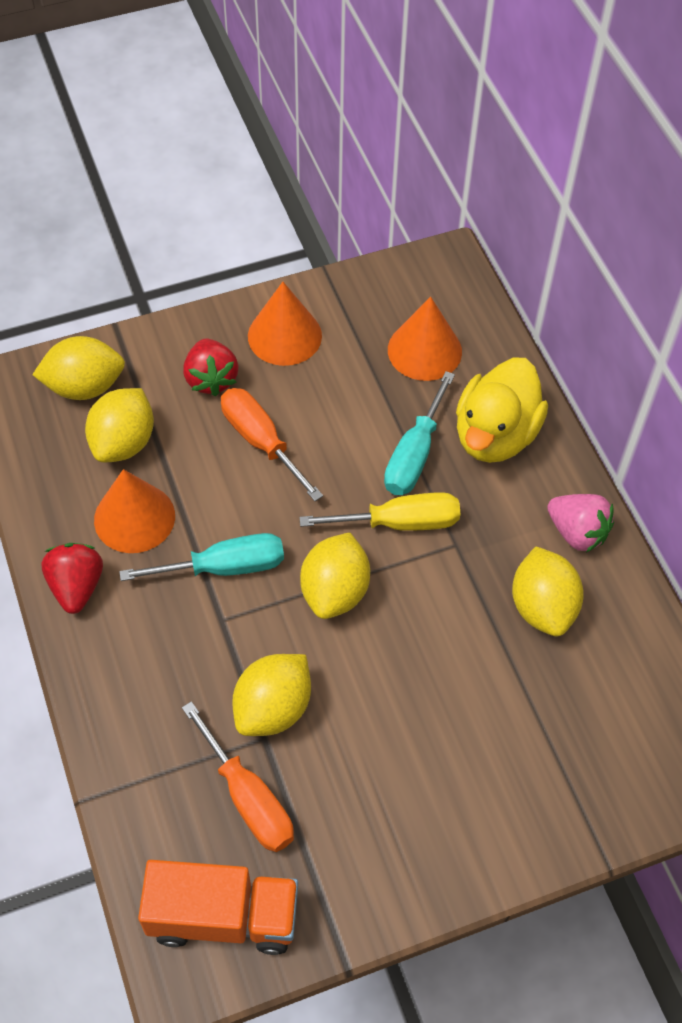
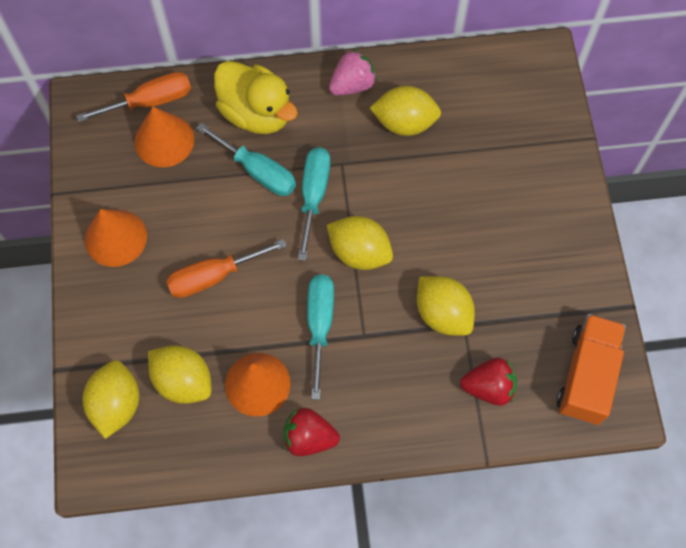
camera: 75 degrees left, 10 degrees up
(211, 379) = (141, 302): red strawberry -> red strawberry (489, 387)
(248, 798) = (506, 344): orange screwdriver -> orange screwdriver (150, 101)
(399, 523) = (313, 195): yellow screwdriver -> turquoise screwdriver

